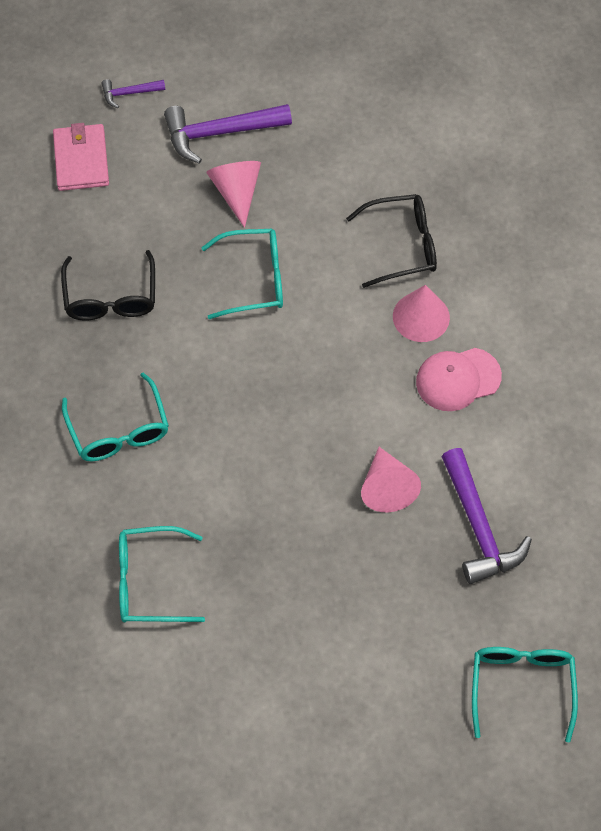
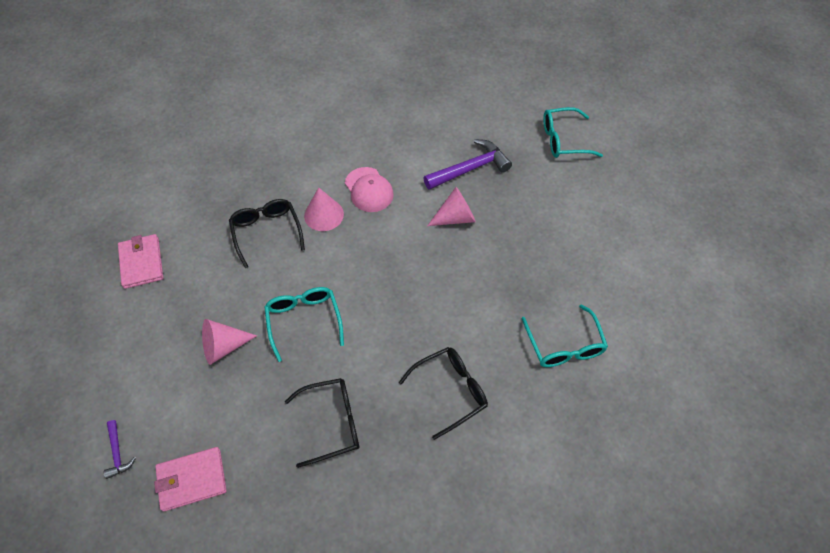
camera: 100 degrees left, 5 degrees down
(119, 430) = (450, 391): turquoise glasses -> black glasses
(219, 133) = (164, 370): purple hammer -> none
(377, 107) = (141, 263): none -> pink wallet

